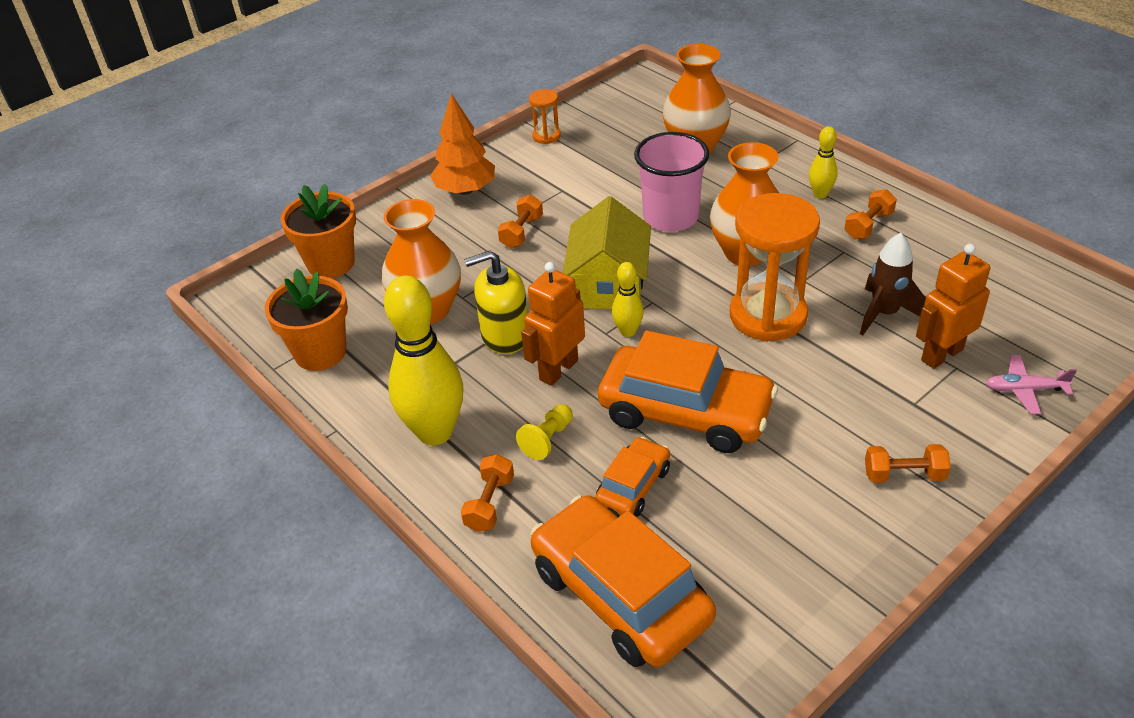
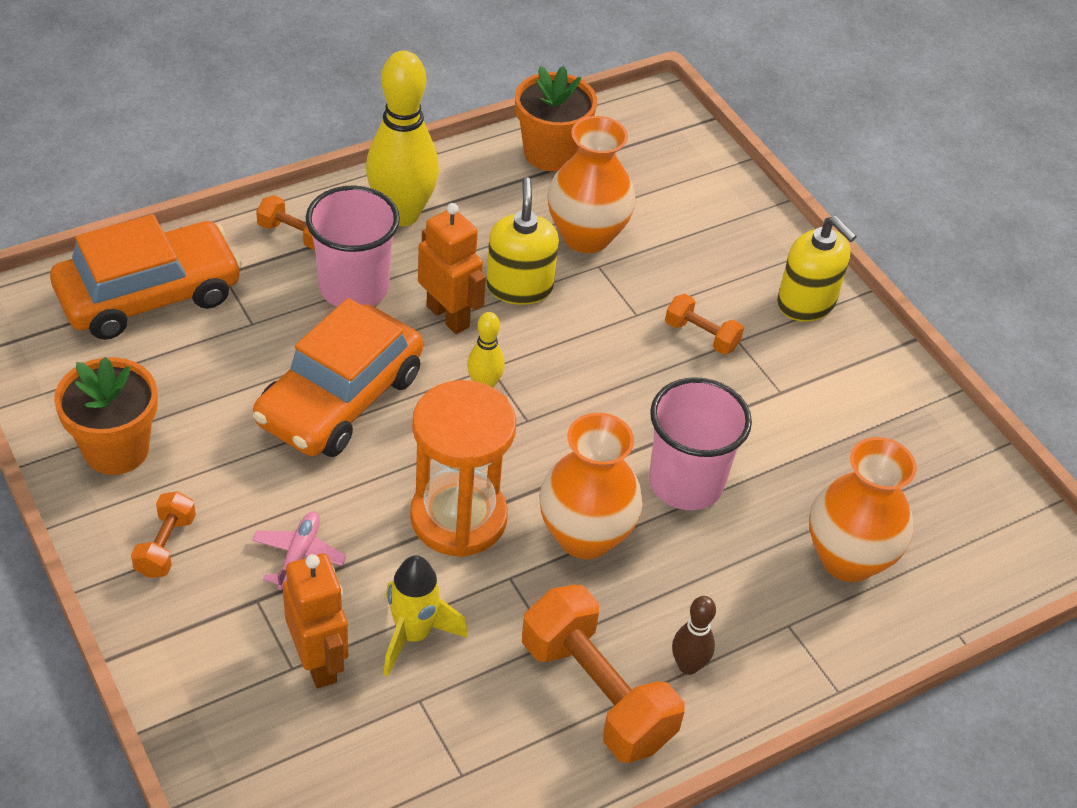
camera: 95 degrees right, 5 degrees up
(331, 263) = (695, 175): orange flower pot -> orange flower pot (116, 449)
(465, 190) = (806, 302): orange tree -> yellow soap dispenser
(546, 136) = (915, 403): orange hourglass -> none
(547, 439) = (354, 288): yellow pawn -> pink cup
(608, 284) = (573, 390): yellow house -> none
(633, 486) = (263, 334): orange car -> none
(820, 194) = (688, 666): yellow bowling pin -> brown bowling pin
(868, 225) = (596, 693): orange dumbbell -> orange dumbbell, size x1.99
(884, 314) = (413, 635): brown rocket -> yellow rocket
(1024, 390) = (224, 719): pink plane -> pink plane (298, 555)

